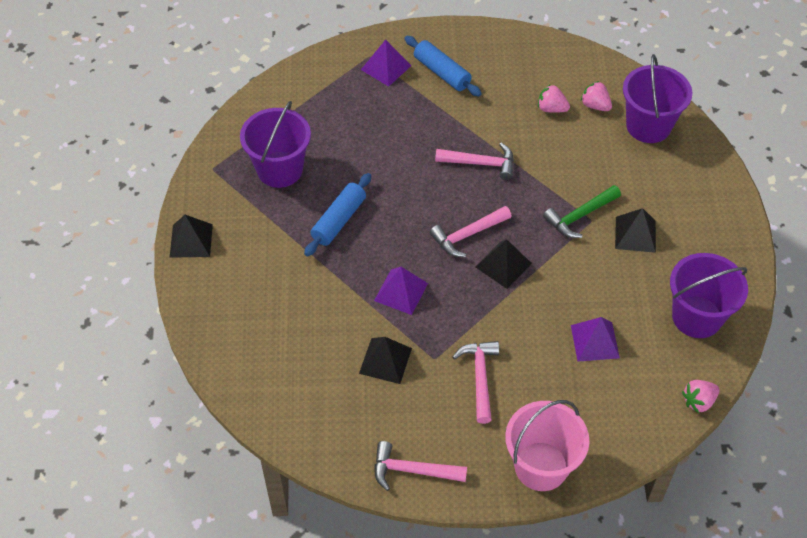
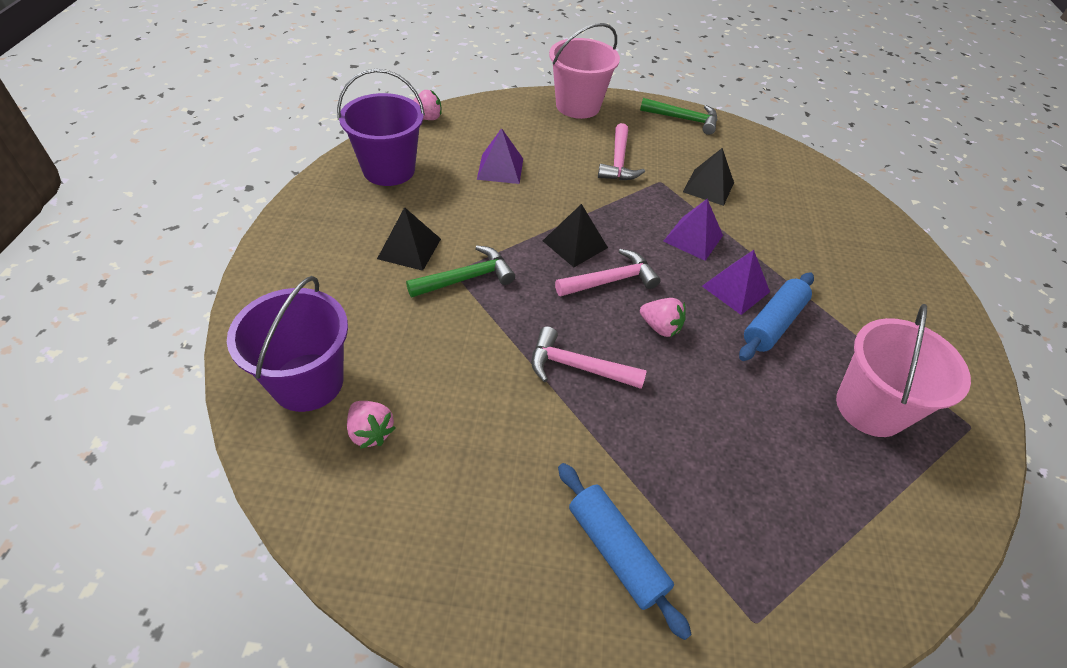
camera: 175 degrees left, 5 degrees down
(191, 240) = (956, 330): black pyramid -> none
(280, 169) = (870, 407): purple bucket -> pink bucket
(386, 67) = (721, 584): purple pyramid -> purple pyramid (736, 289)
(412, 470) = (684, 119): pink hammer -> green hammer
(551, 108) = (444, 439): pink strawberry -> pink strawberry (660, 327)

